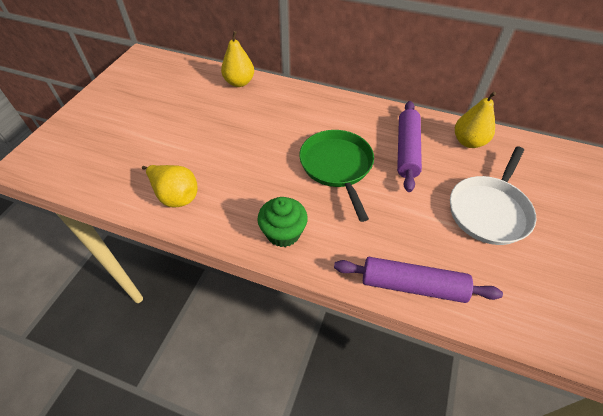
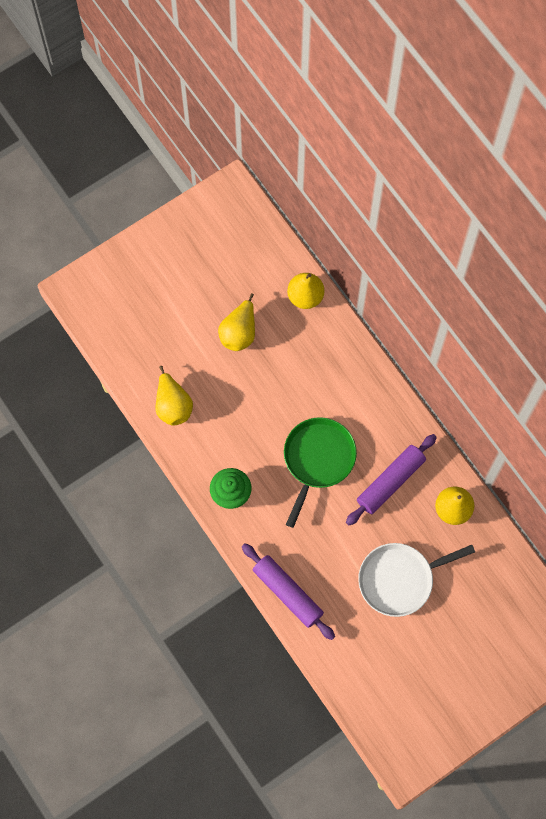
camera: 35 degrees right, 20 degrees up
(202, 122) = (239, 332): none -> yellow pear

